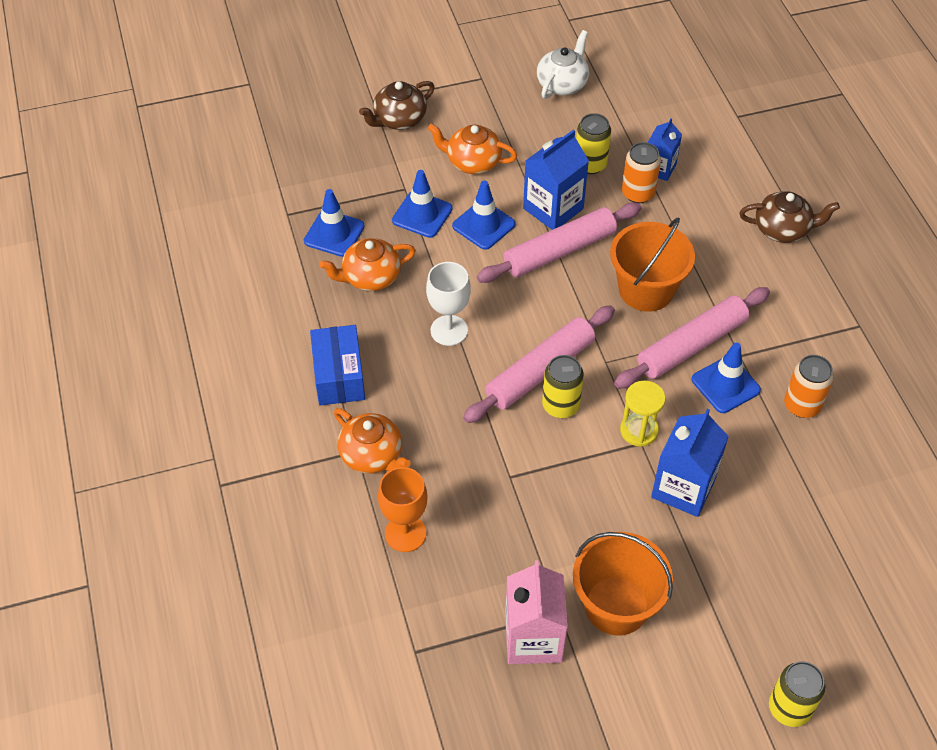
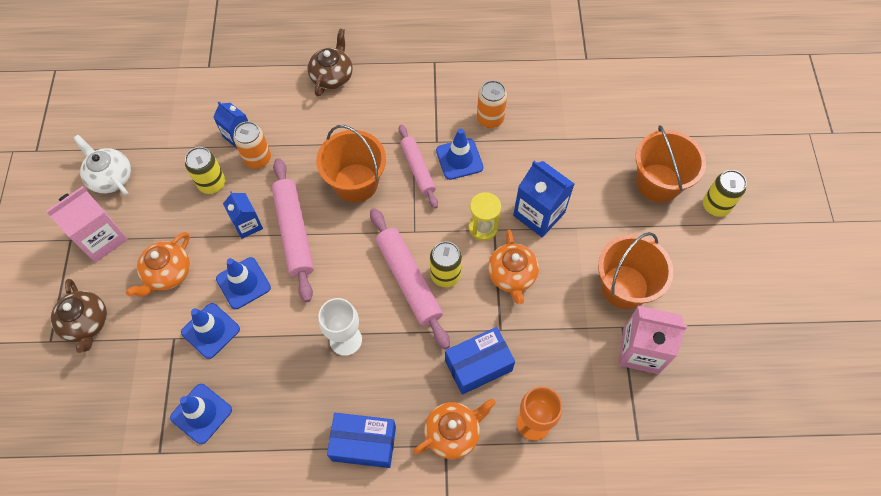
camera: 75 degrees left, 10 degrees up
(370, 277) = (264, 392): orange teapot -> orange teapot (512, 275)
(458, 463) = (478, 365): none -> blue box
(491, 100) = (101, 238): none -> pink carton
(553, 208) = (247, 224): blue carton -> blue carton, size x0.62
(692, 345) = (418, 169): pink rolling pin -> pink rolling pin, size x0.65
(794, 625) = (658, 183): none -> orange bucket

